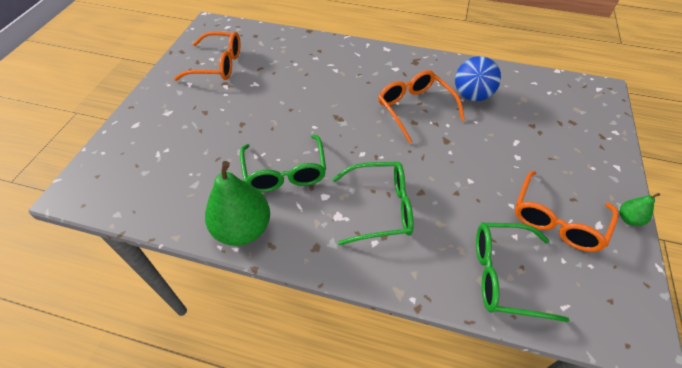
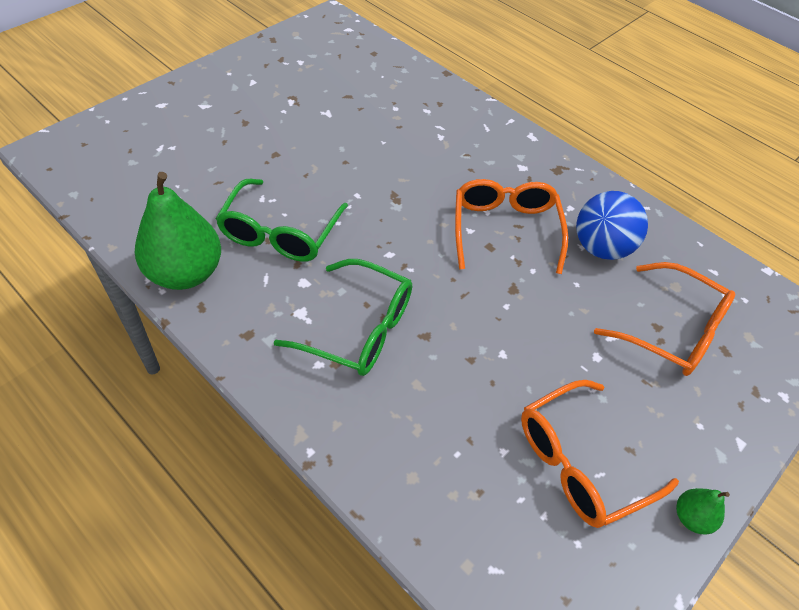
camera: 25 degrees right, 0 degrees up
(218, 65) = (302, 72): orange glasses -> orange glasses (673, 331)
(503, 275) = (446, 488): green glasses -> none

